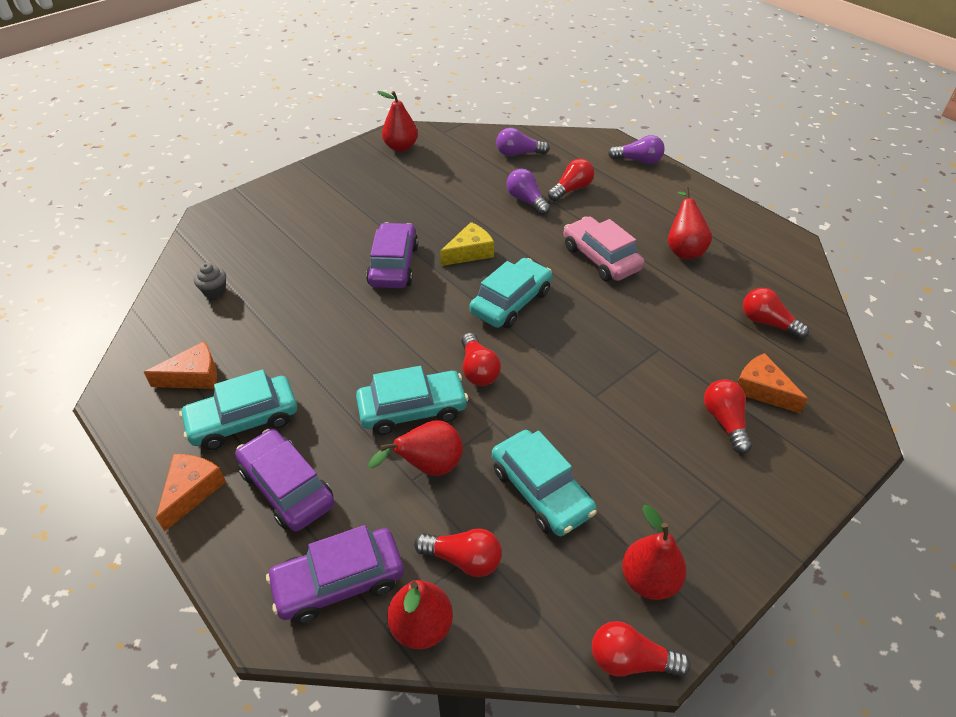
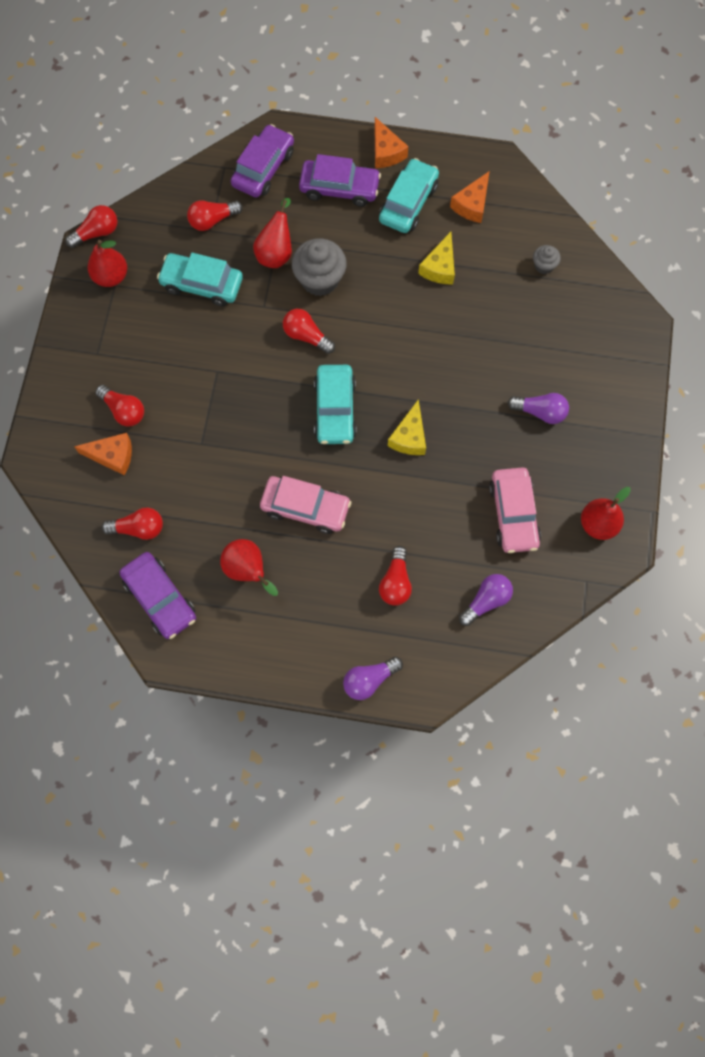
camera: 140 degrees right, 25 degrees up
(294, 345) = (439, 267): none -> yellow cheese
(393, 265) = (451, 381): purple car -> purple car (160, 598)
(412, 409) = (319, 279): turquoise car -> grey cupcake
(421, 626) = (206, 179): red pear -> none
(448, 178) = (513, 514): none -> pink car
(526, 200) = (420, 535): purple light bulb -> purple light bulb (540, 412)

